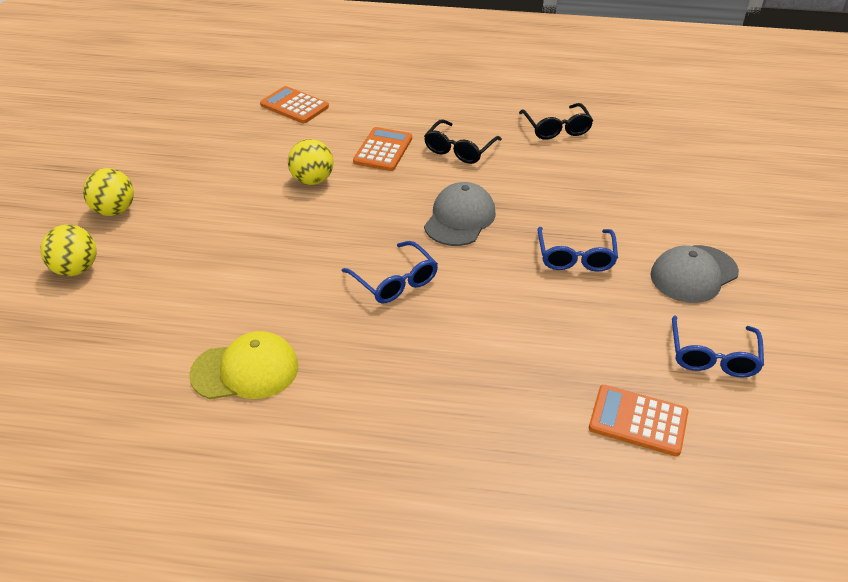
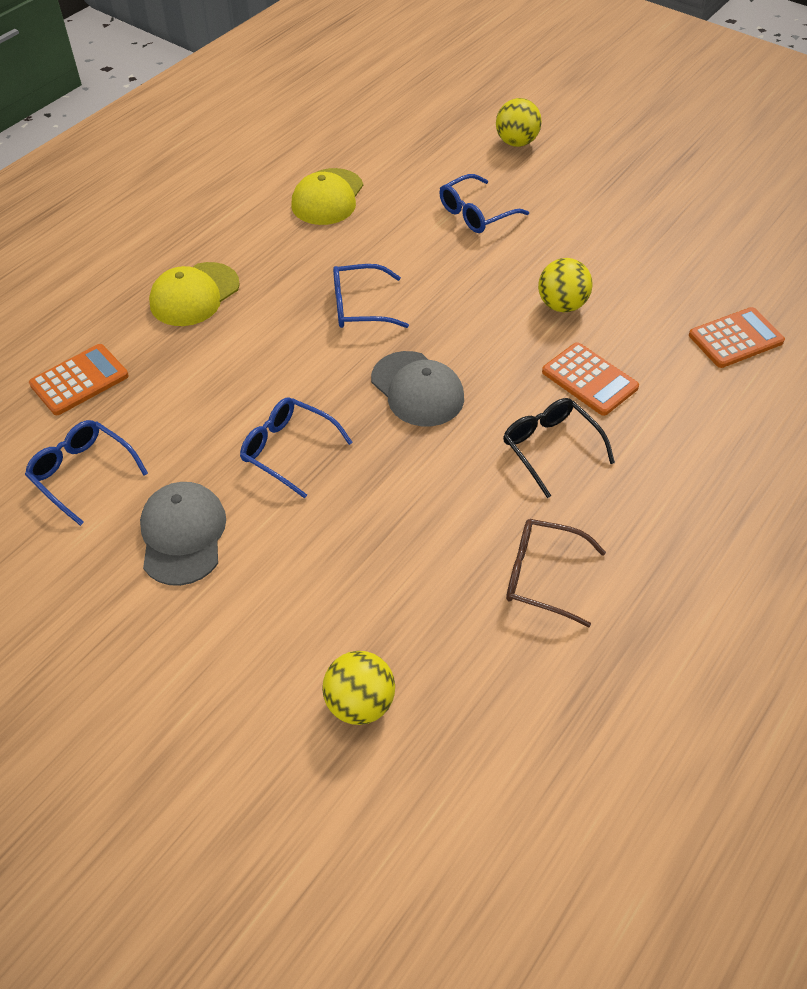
camera: 120 degrees right, 10 degrees up
(114, 211) = (590, 173): yellow ball -> yellow ball (360, 703)
(216, 258) = (476, 213): none -> blue glasses
(466, 399) = (194, 295): none -> yellow cap
(556, 128) = (542, 576): black glasses -> brown glasses

